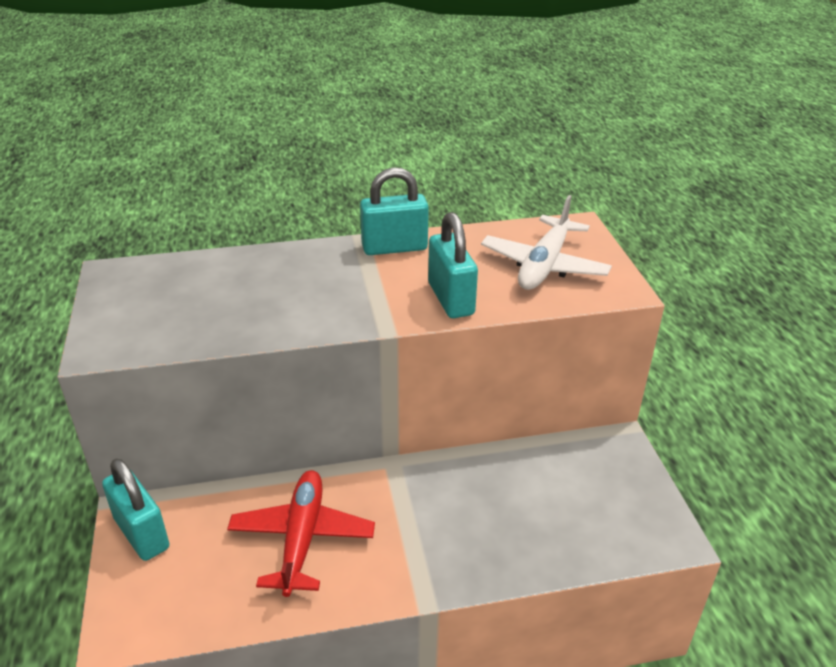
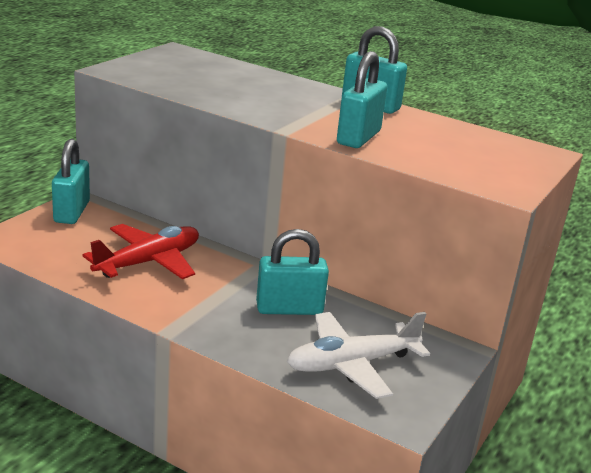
camera: 40 degrees right, 10 degrees down
(475, 496) = (289, 309): none -> turquoise padlock
(544, 265) = (468, 155): white plane -> white plane (351, 364)

